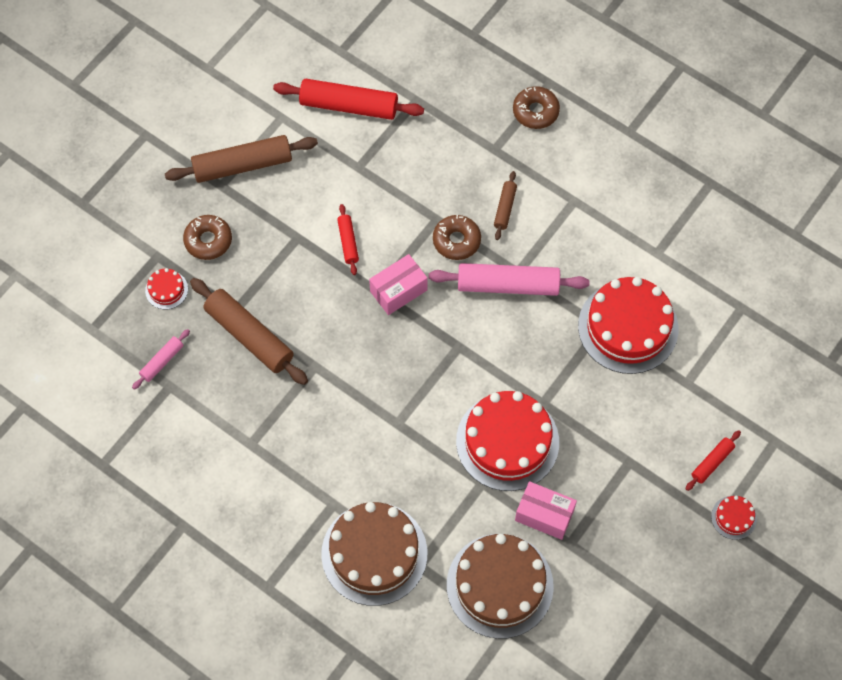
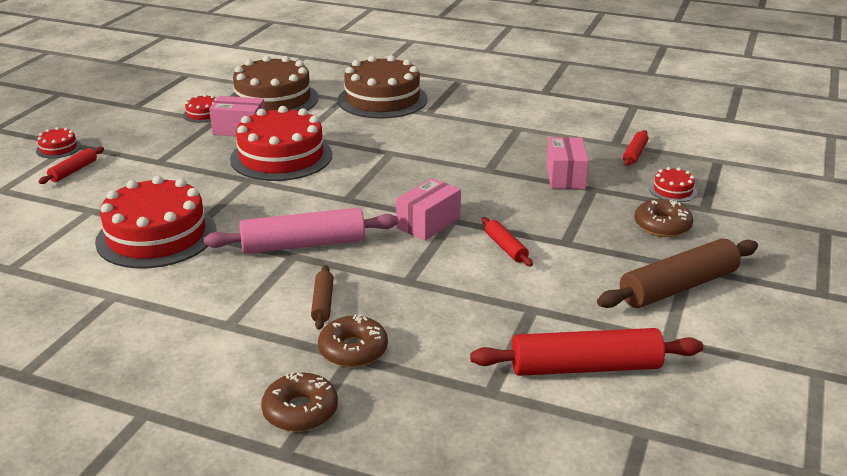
camera: 165 degrees right, 35 degrees down
(162, 361) = (634, 153): pink rolling pin -> red rolling pin
(249, 336) = (565, 176): brown rolling pin -> pink box
(456, 241) = (376, 267): brown donut -> brown donut (353, 350)
(582, 566) = (203, 114): none -> red cake

